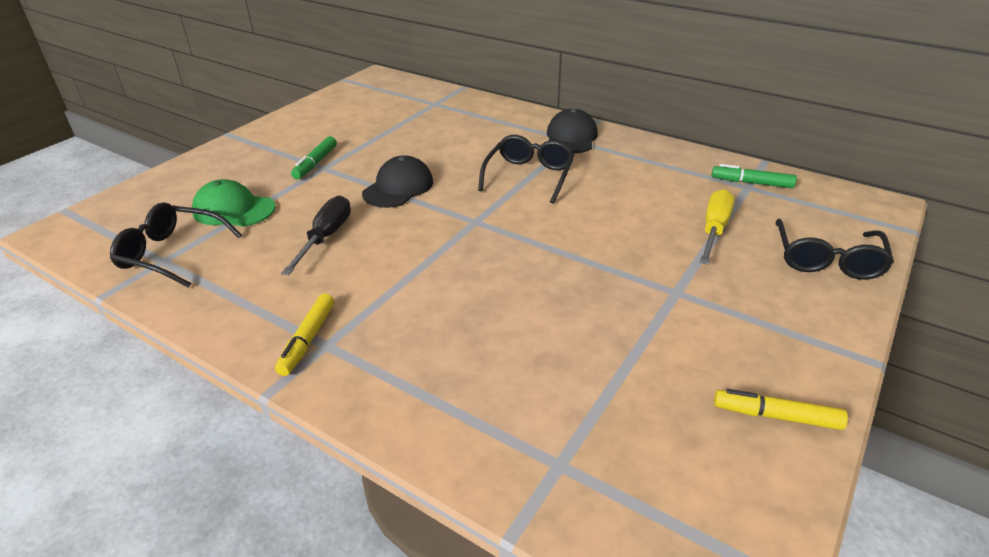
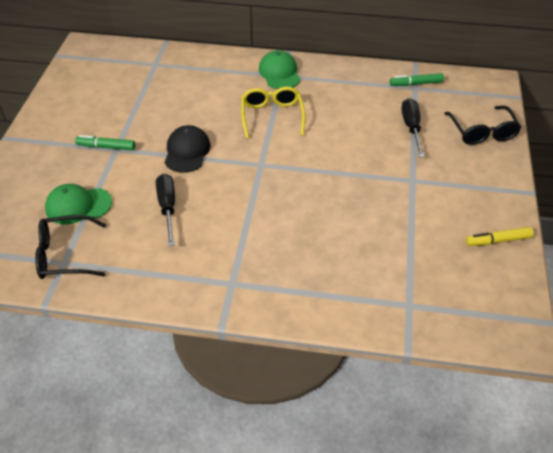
camera: 25 degrees left, 10 degrees up
(307, 340) = (217, 284): yellow marker -> none
(315, 163) = (106, 147): green marker -> green marker turned 105 degrees clockwise
(528, 176) = (272, 117): black glasses -> yellow glasses
(571, 137) = (279, 73): black cap -> green cap
(714, 229) = (411, 128): yellow screwdriver -> black screwdriver

